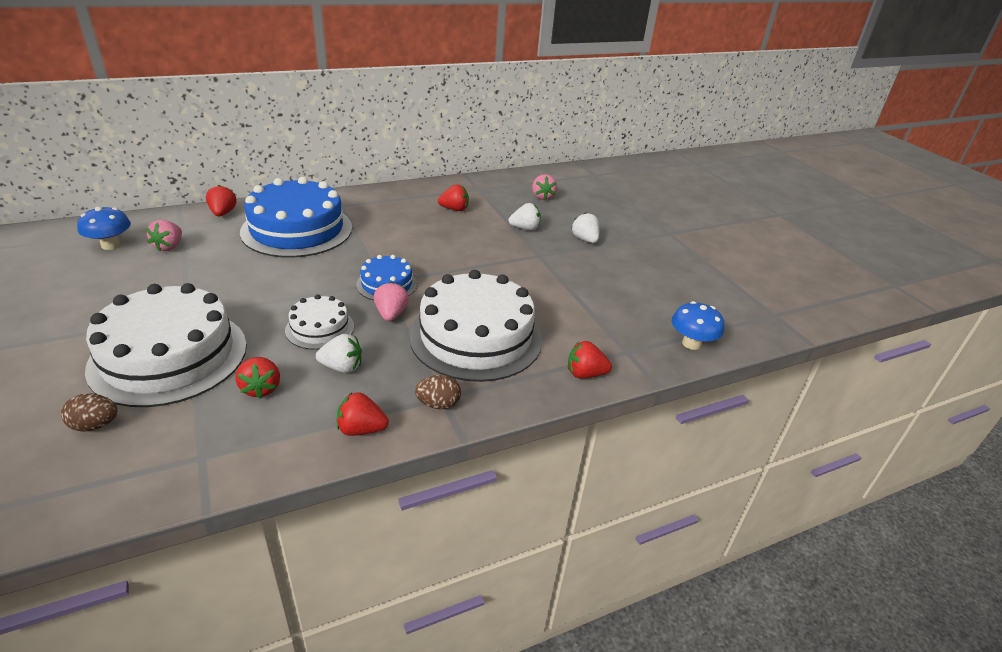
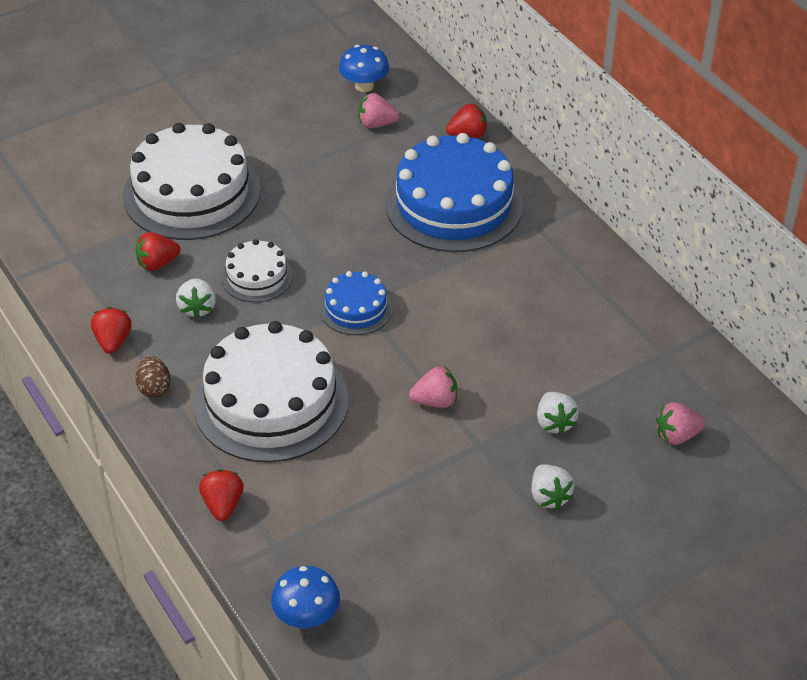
camera: 85 degrees right, 10 degrees up
(95, 425) = (99, 187): brown egg -> none
(391, 314) = (296, 324): pink strawberry -> pink strawberry (435, 401)
(454, 209) = (579, 337): red strawberry -> none
(585, 240) = (549, 496): white strawberry -> white strawberry turned 105 degrees clockwise

